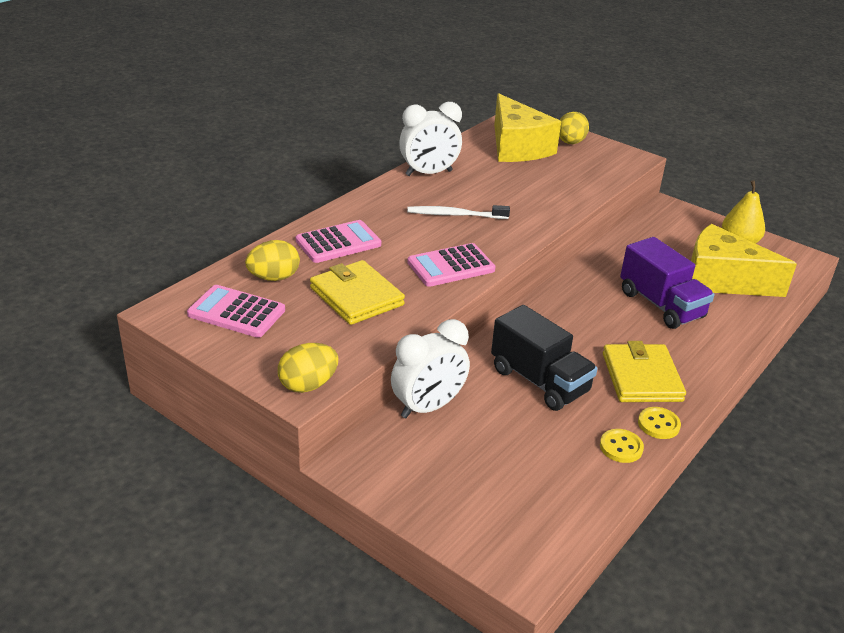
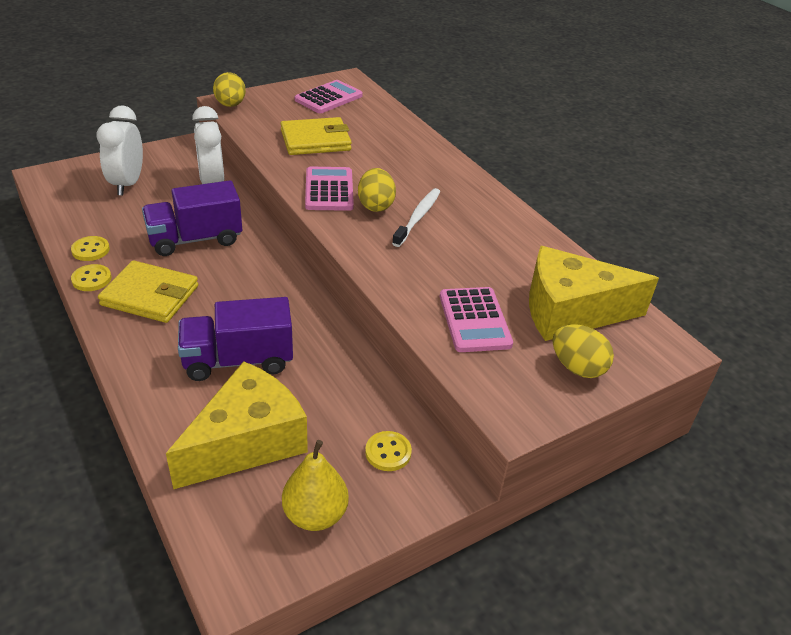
camera: 110 degrees right, 5 degrees up
(274, 278) = (363, 116): yellow egg -> yellow egg (375, 205)
(338, 243) = (399, 150): pink calculator -> pink calculator (474, 320)
(429, 173) = (514, 226): white clock -> white clock (127, 184)
(539, 381) = (195, 239): black truck -> purple truck
(669, 228) = (388, 452): none -> yellow button

